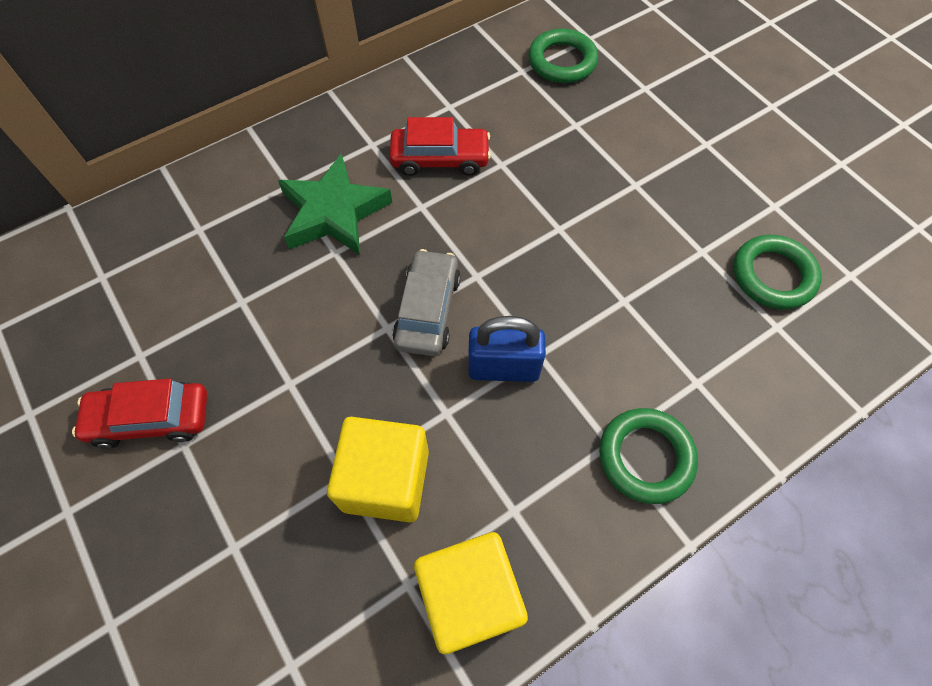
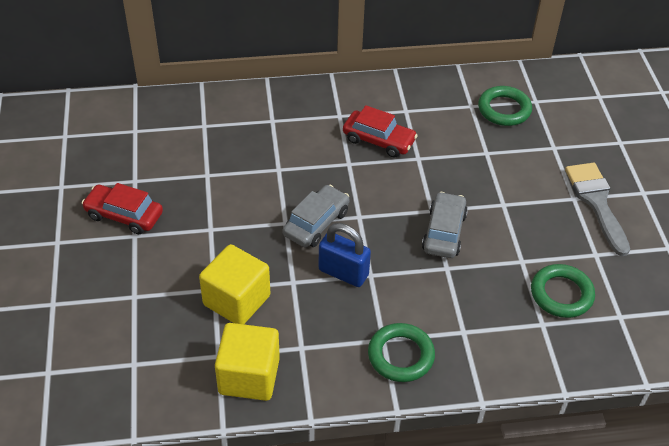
camera: 25 degrees right, 15 degrees down
(334, 212) = (291, 146): green star -> none
(591, 252) = (444, 232): none -> grey car
(733, 138) = (596, 202): none -> grey brush

